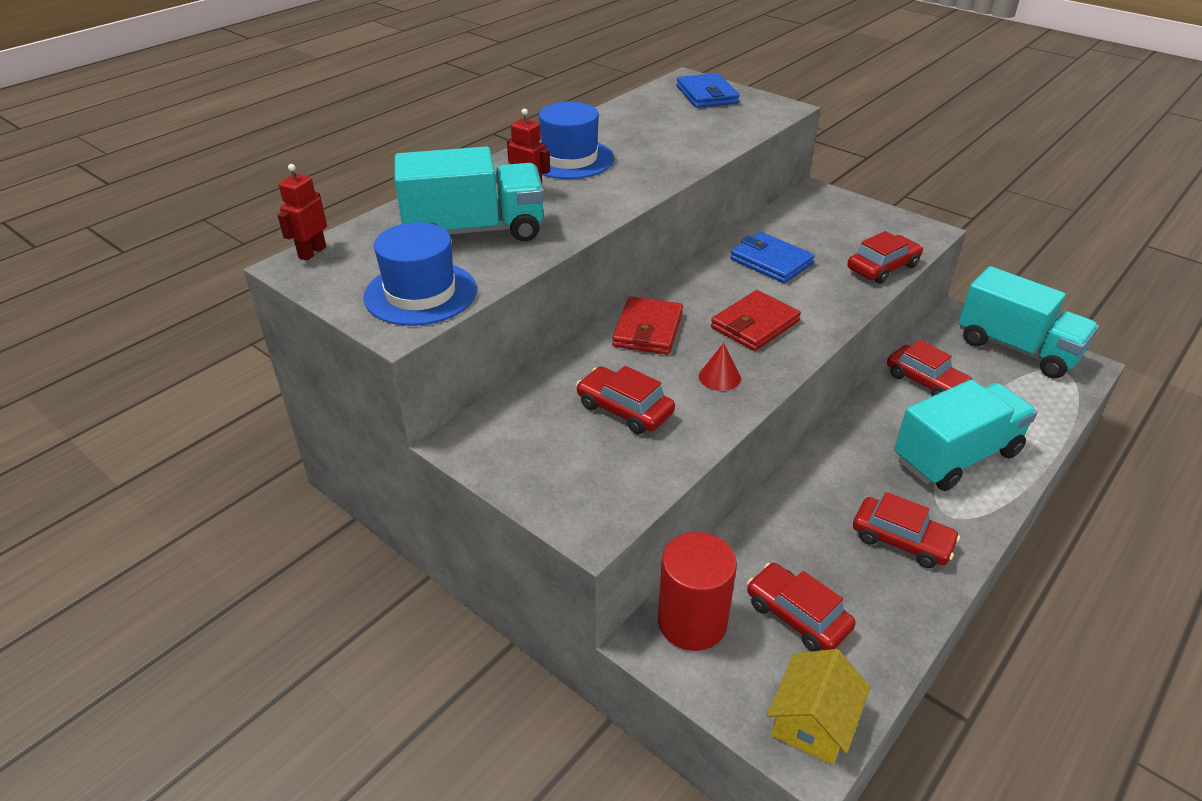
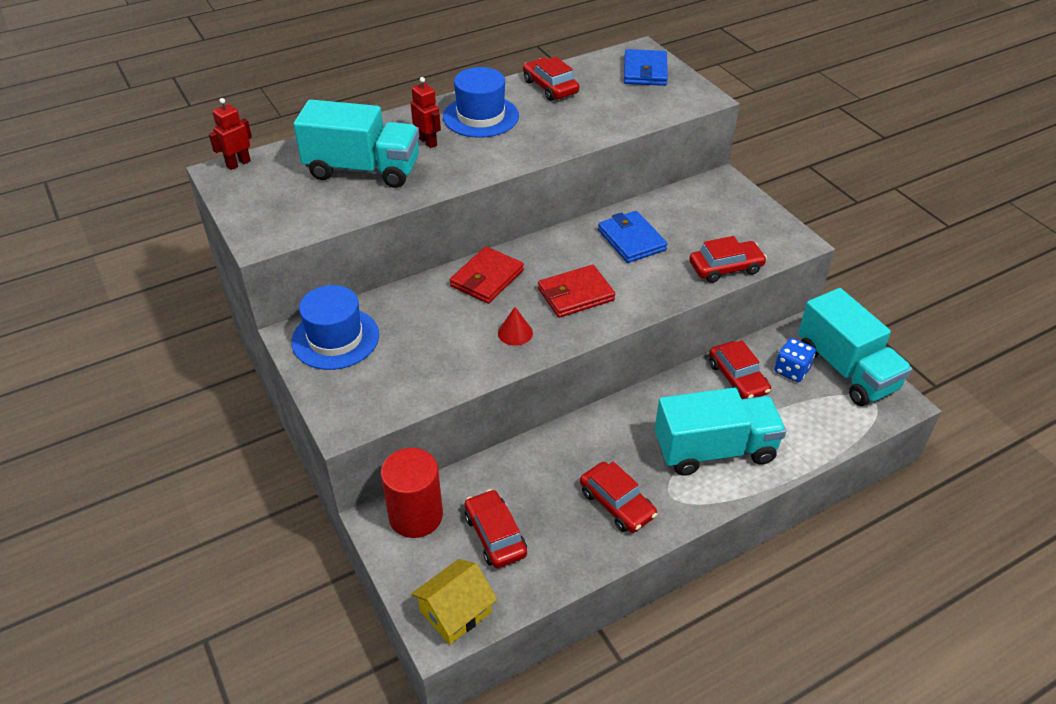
camera: 20 degrees right, 5 degrees up
(420, 293) = (291, 216): blue hat -> blue hat (335, 338)
(624, 409) = (425, 340): red car -> red car (550, 87)
(969, 361) = (791, 370): none -> blue dice

